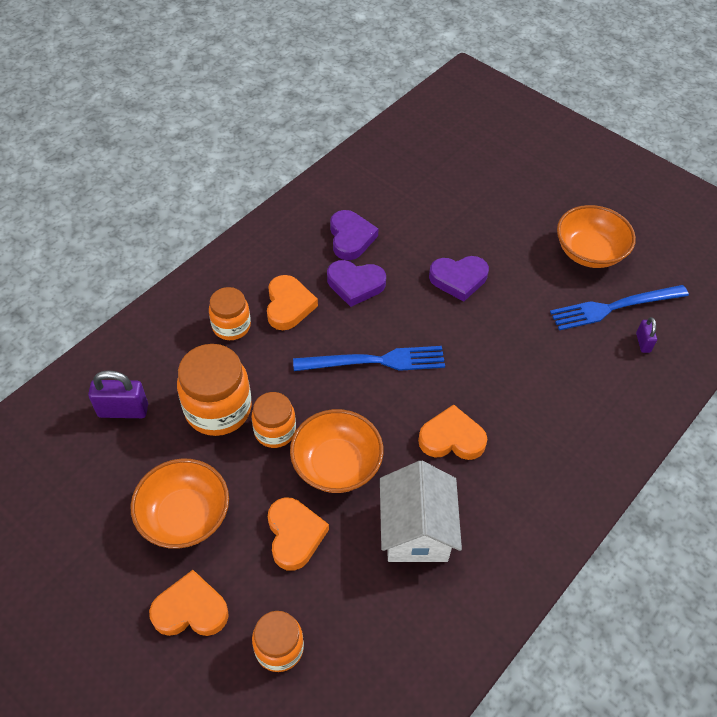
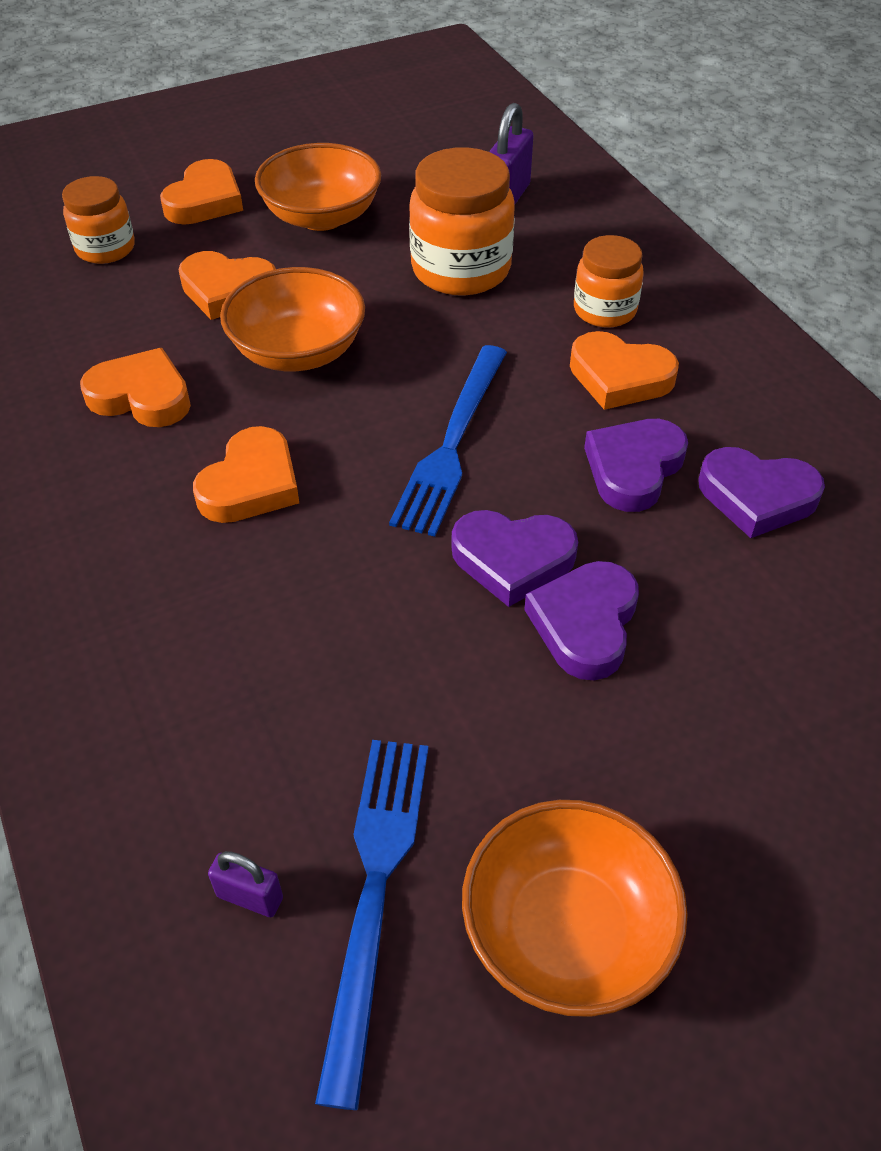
camera: 115 degrees right, 5 degrees down
(275, 431) = (392, 310): orange jar -> none
(416, 530) = (141, 396): white house -> orange heart
(438, 313) = (512, 559): none -> purple heart

